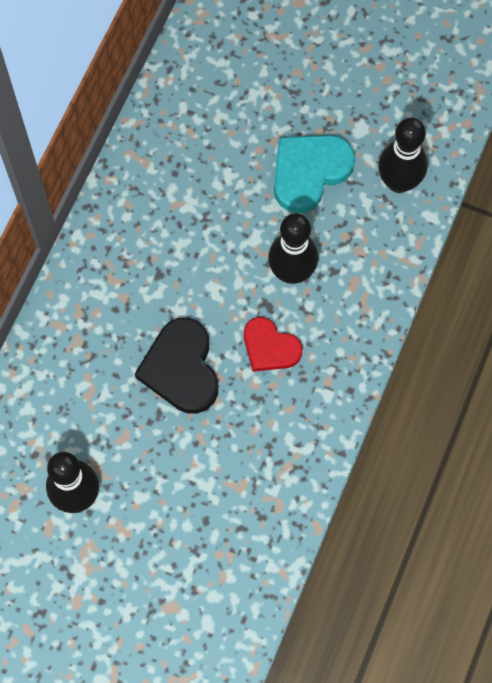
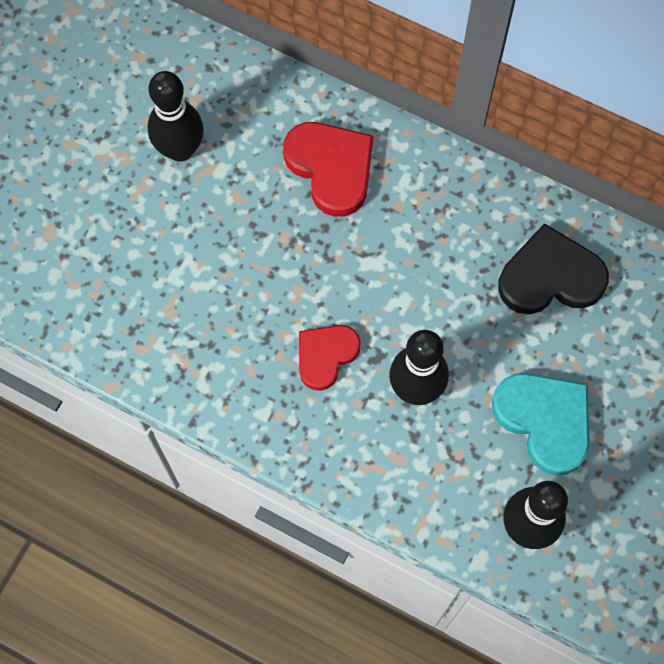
camera: 95 degrees right, 0 degrees up
(89, 358) = (331, 168): none -> red heart
(181, 368) = (309, 260): black heart -> black heart (550, 277)

